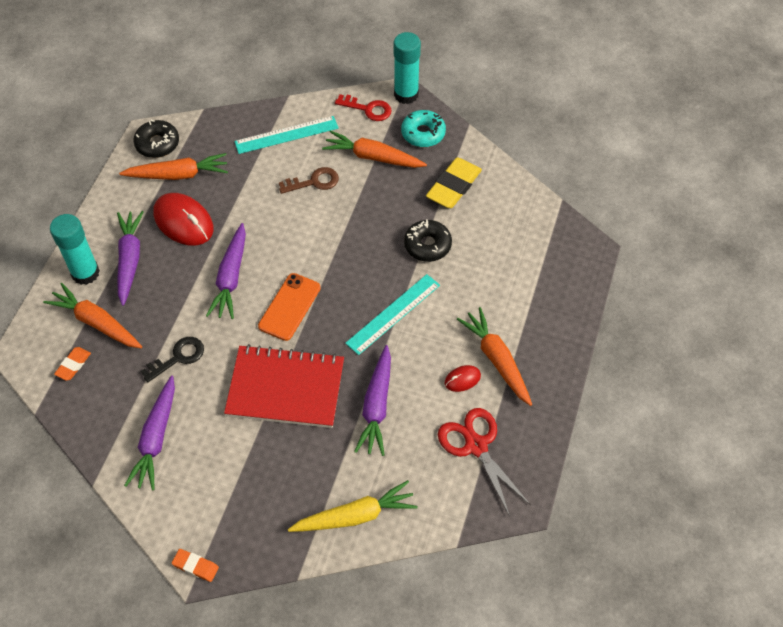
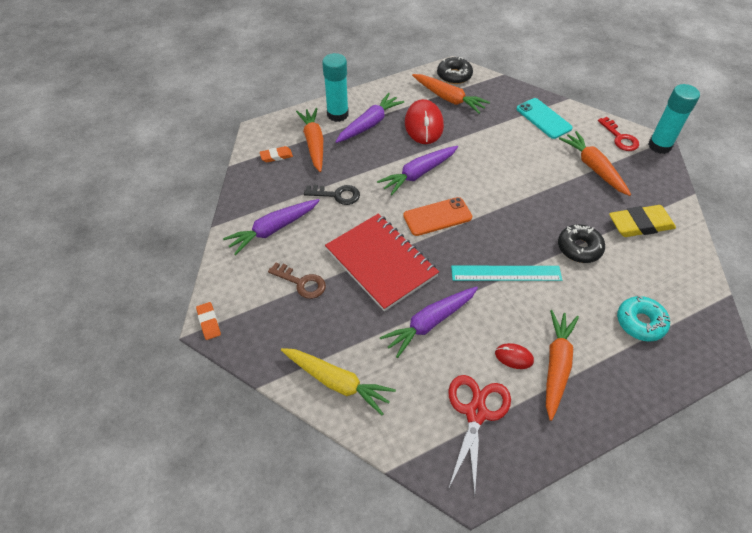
camera: 45 degrees right, 5 degrees down
(286, 135) = (543, 118): turquoise ruler -> turquoise phone
(314, 182) = (534, 156): brown key -> brown key (301, 283)
(423, 133) = (649, 177): turquoise donut -> turquoise donut (640, 322)

